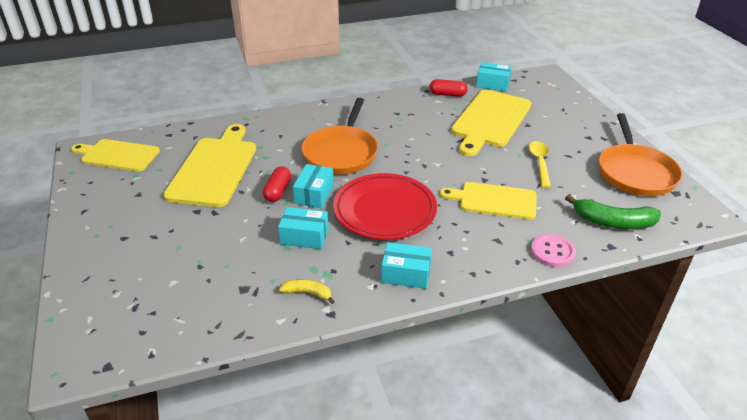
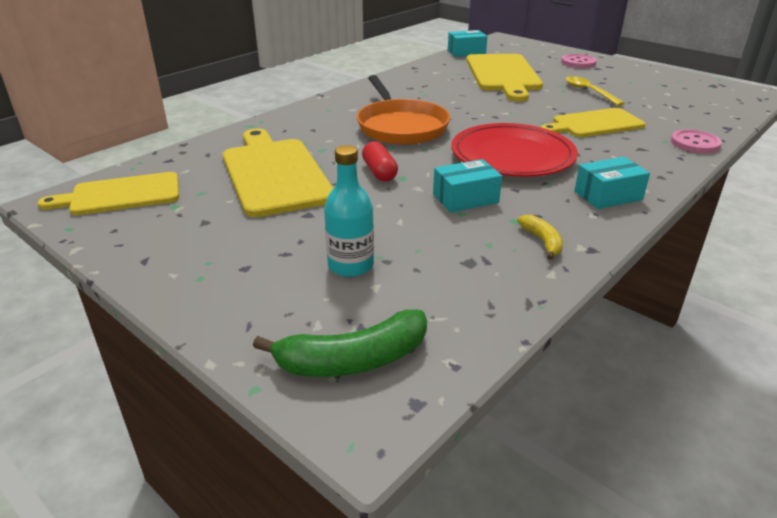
camera: 30 degrees left, 5 degrees down
(177, 261) = (350, 265): none -> turquoise bottle
(308, 293) = (542, 241): yellow banana -> yellow banana turned 90 degrees clockwise
(314, 194) = (422, 164): turquoise box -> none
(447, 94) = (437, 66): red capsule -> none
(579, 125) = (578, 63): none -> pink button
(613, 222) = (703, 113): green banana -> green banana (353, 360)
(635, 172) = (666, 80): orange pan -> none

